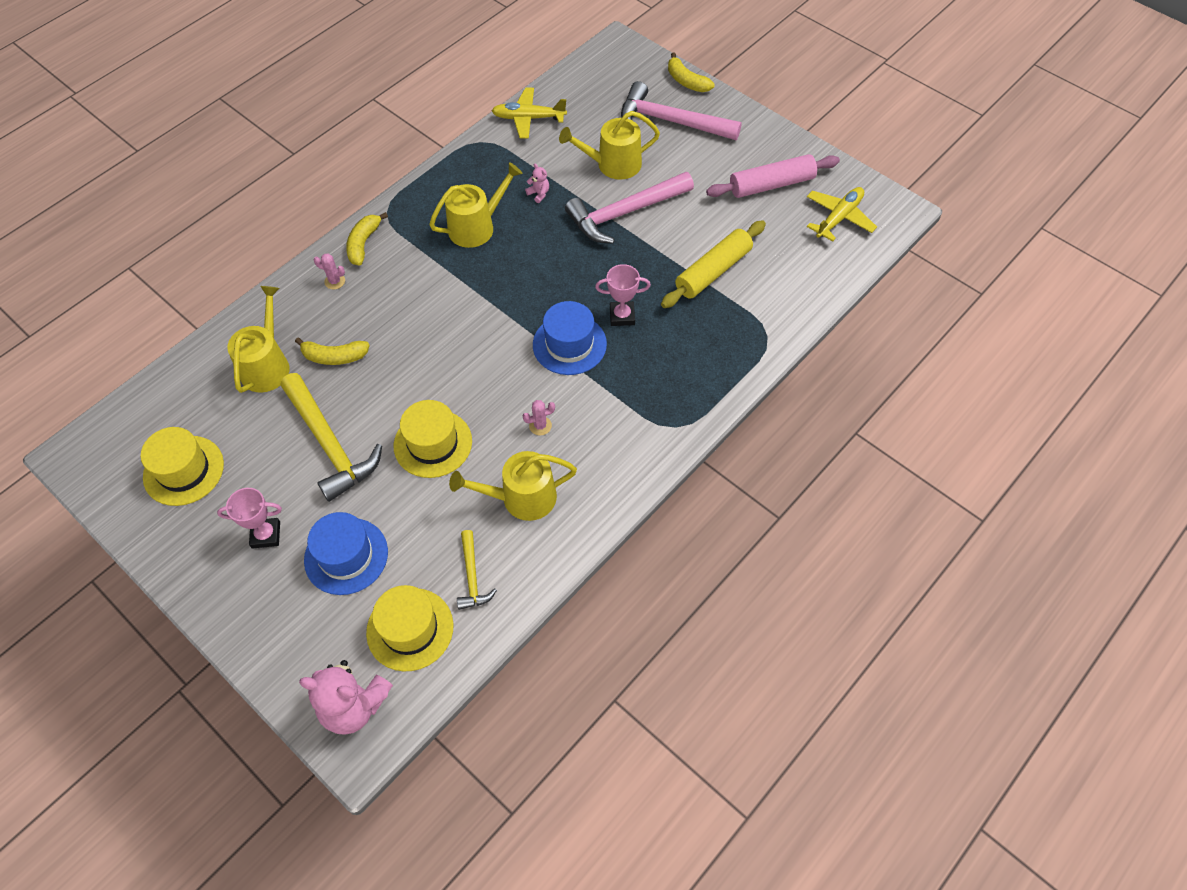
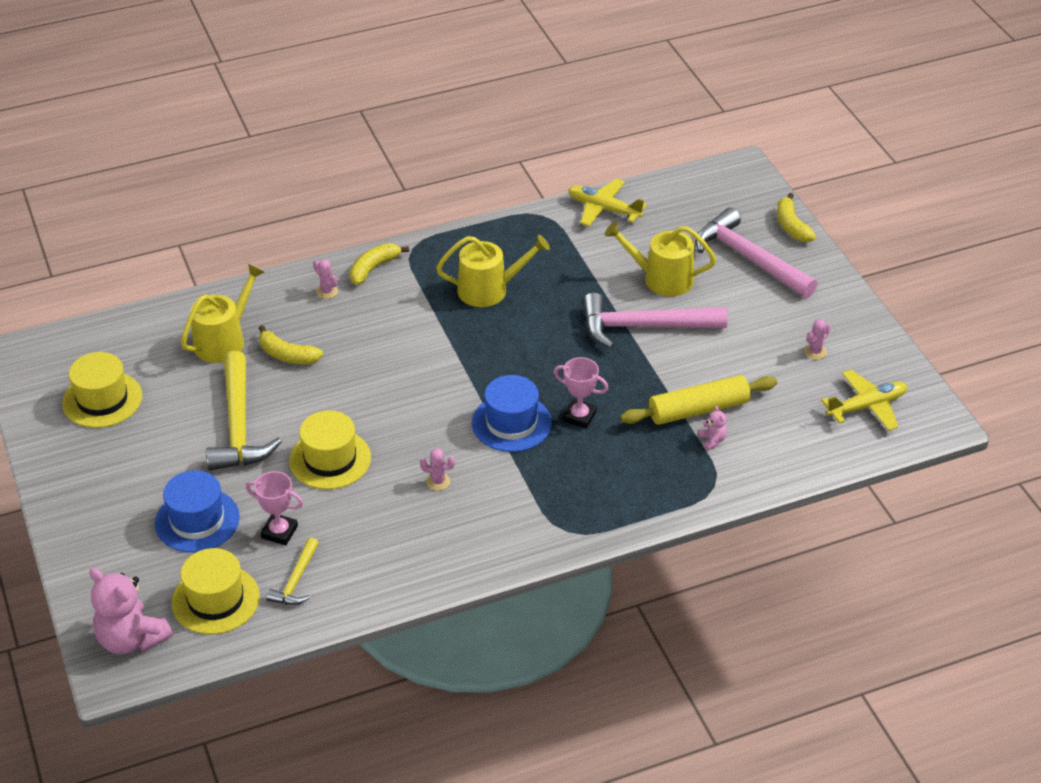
camera: 25 degrees right, 15 degrees down
(266, 535) = (140, 477): pink trophy -> pink trophy (279, 532)
(521, 498) = (381, 535): yellow watering can -> none
(539, 194) = (569, 280): pink teddy bear -> pink teddy bear (712, 440)
(771, 185) = (815, 352): pink rolling pin -> pink cactus

